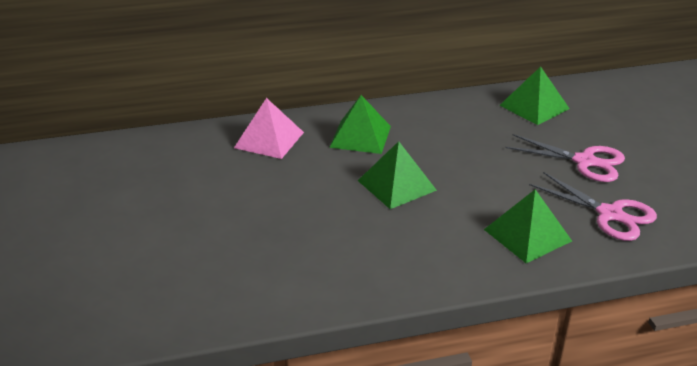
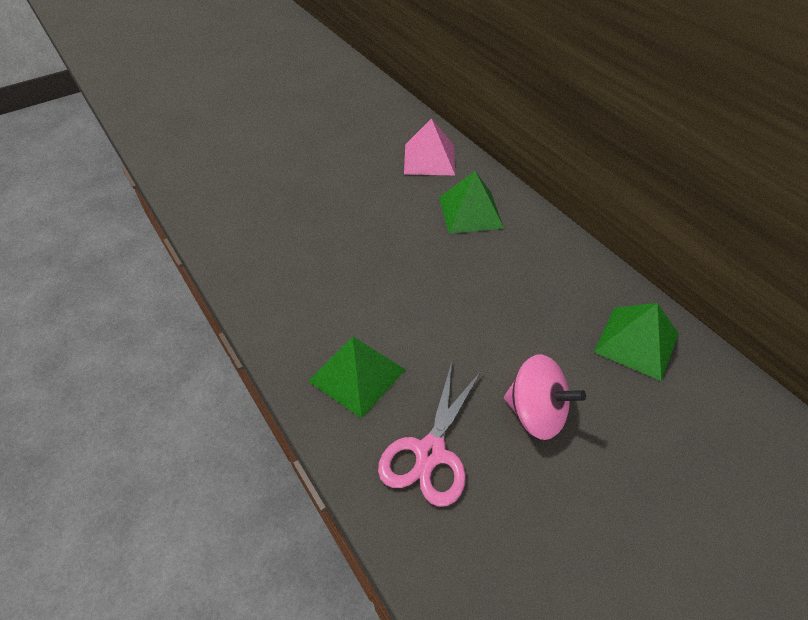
camera: 70 degrees right, 15 degrees up
(396, 185) = (399, 256): green pyramid -> none
(584, 161) = (536, 413): pink scissors -> pink spinning top

